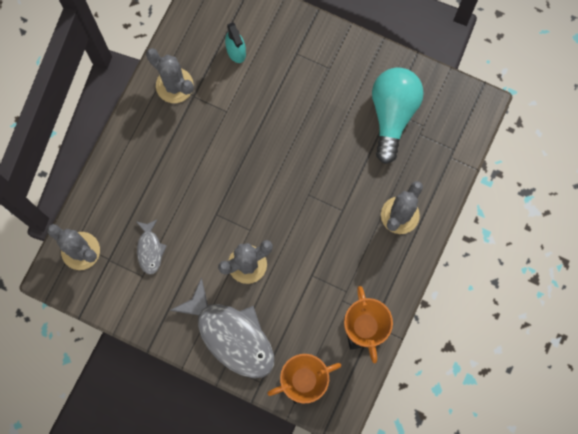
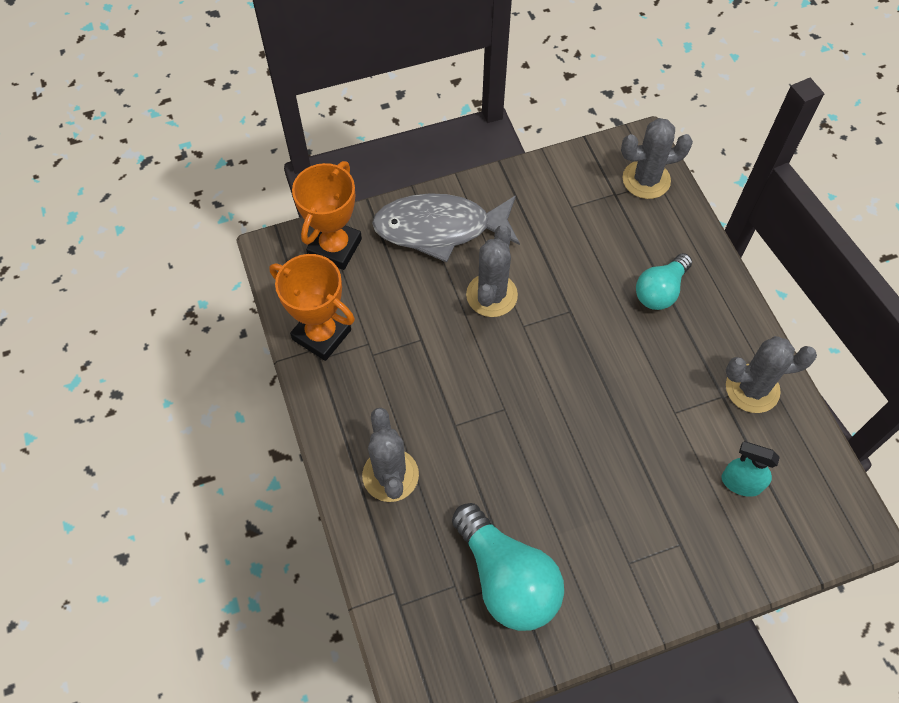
camera: 135 degrees right, 15 degrees down
(150, 249) = (591, 231): grey fish -> none
(156, 178) = (660, 291): none -> turquoise light bulb

